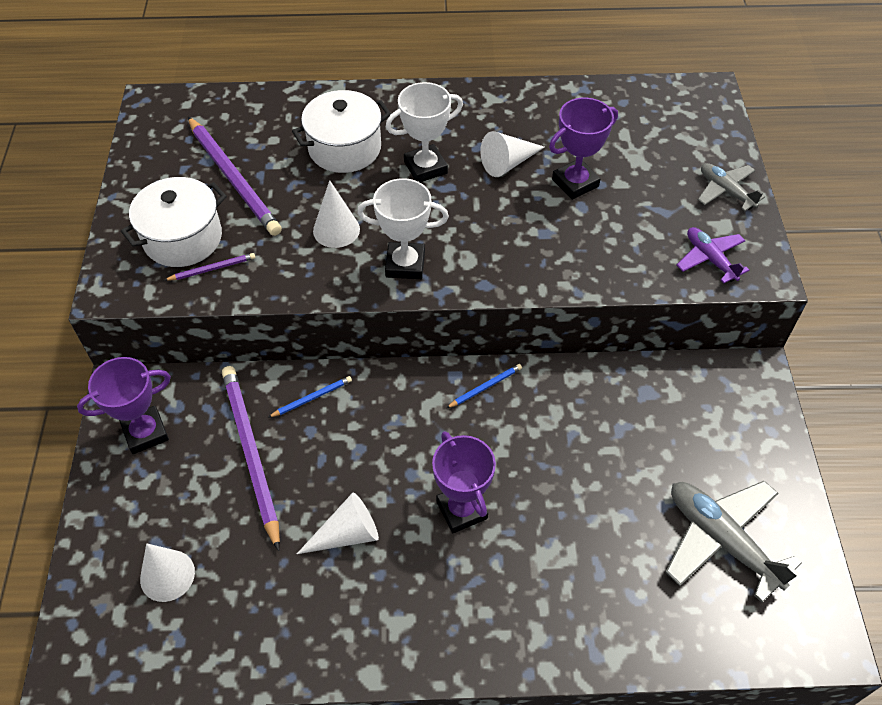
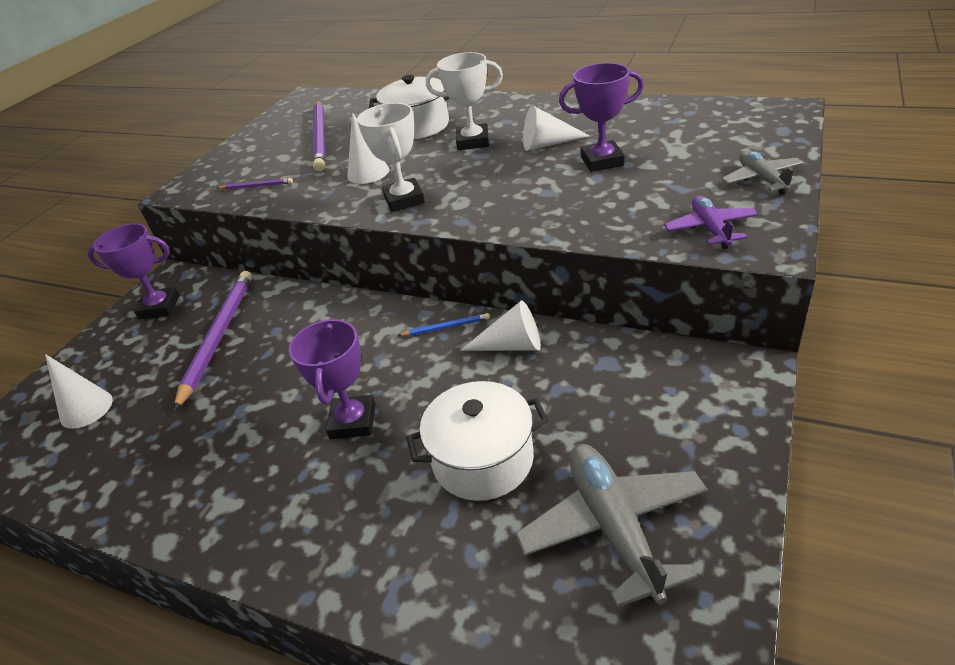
camera: 30 degrees right, 15 degrees down
(183, 238) = (254, 167): white pot -> white pot (483, 460)
(312, 398) = (295, 307): blue pencil -> none
(347, 534) = (241, 415): white cone -> white cone (512, 345)
(405, 264) = (404, 200): white trophy -> white trophy turned 45 degrees clockwise

